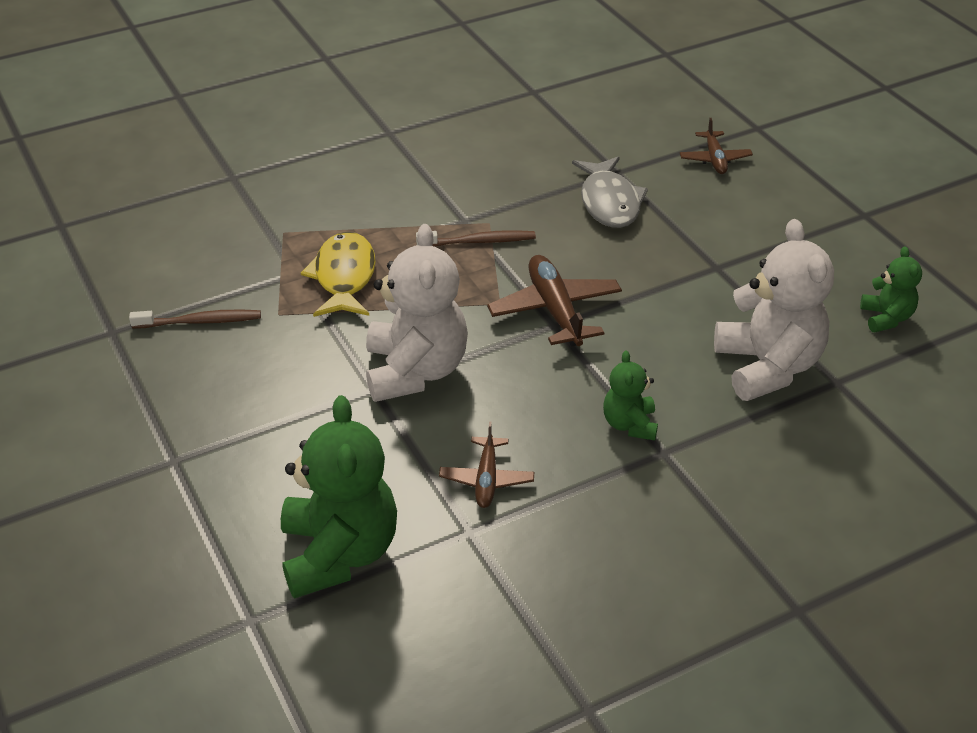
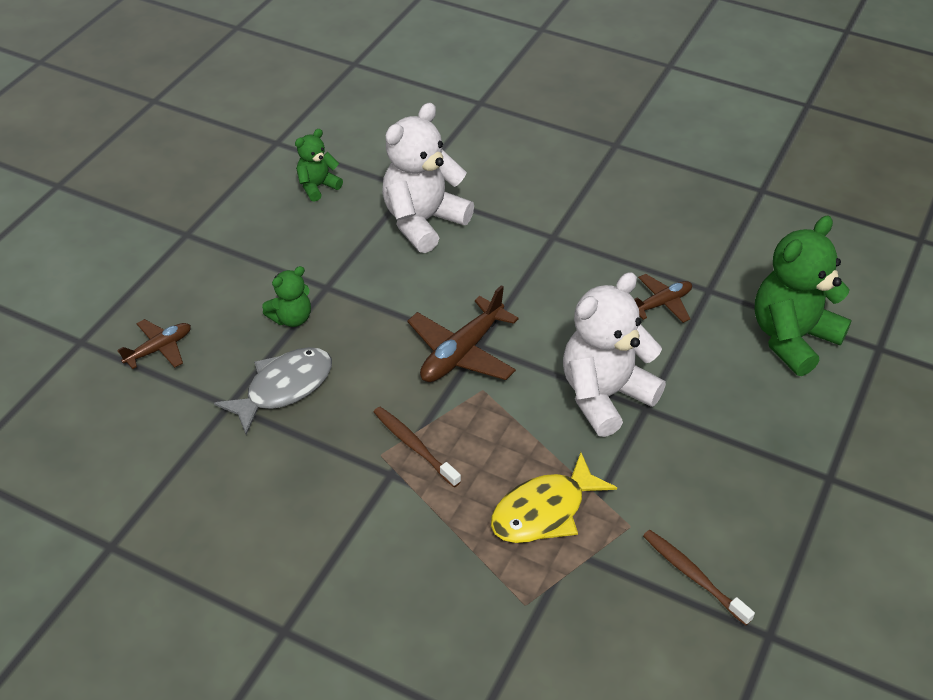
camera: 125 degrees left, 5 degrees up
(629, 424) = (544, 261): green teddy bear -> green teddy bear (292, 318)

